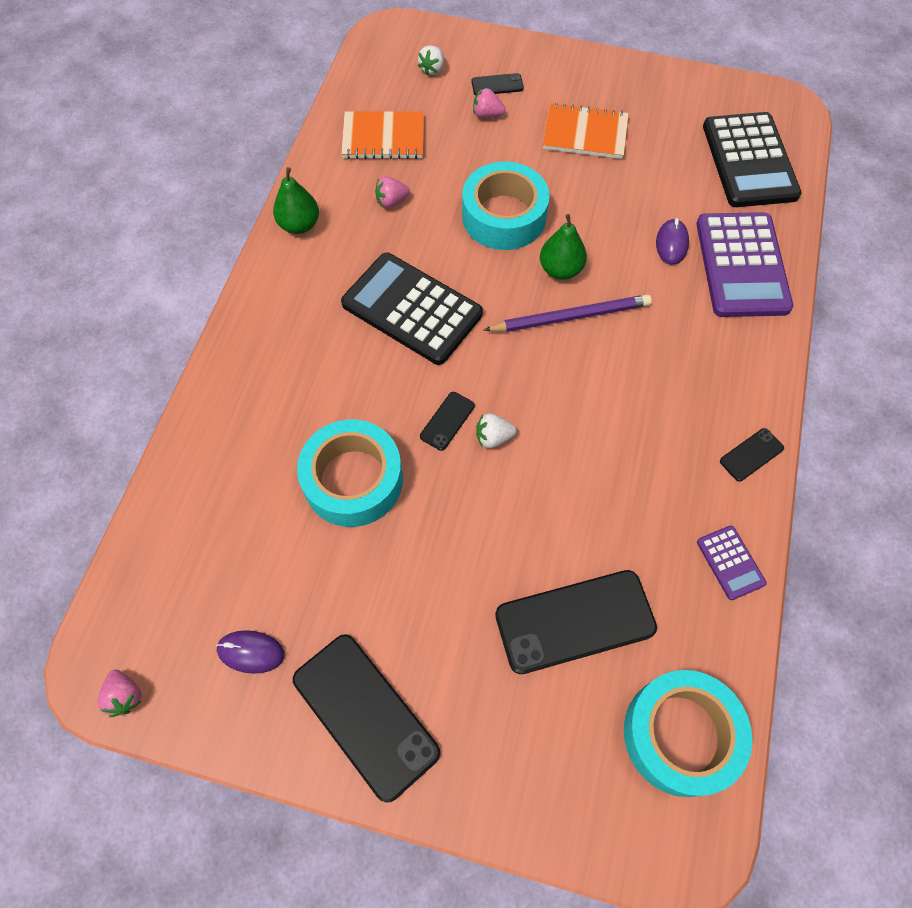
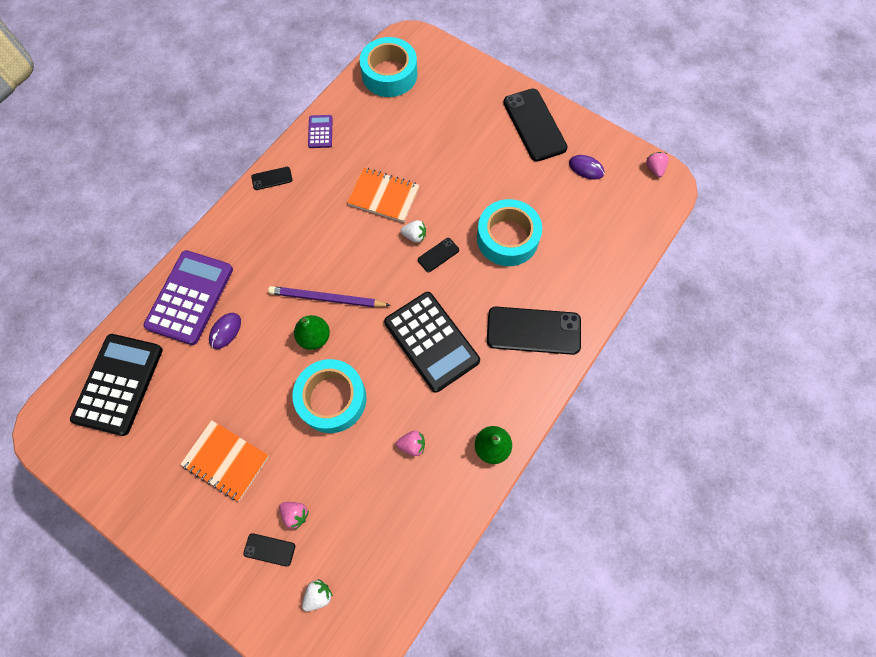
camera: 160 degrees left, 5 degrees up
(383, 138) = (395, 520): orange notebook -> orange notebook (384, 196)
(575, 621) = (414, 131): black phone -> black phone (533, 331)

